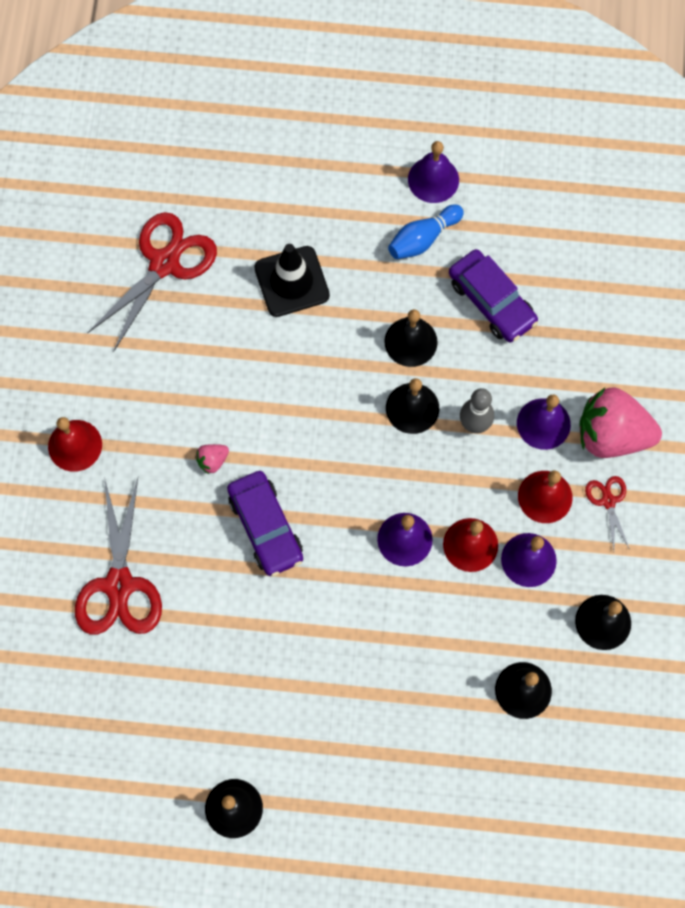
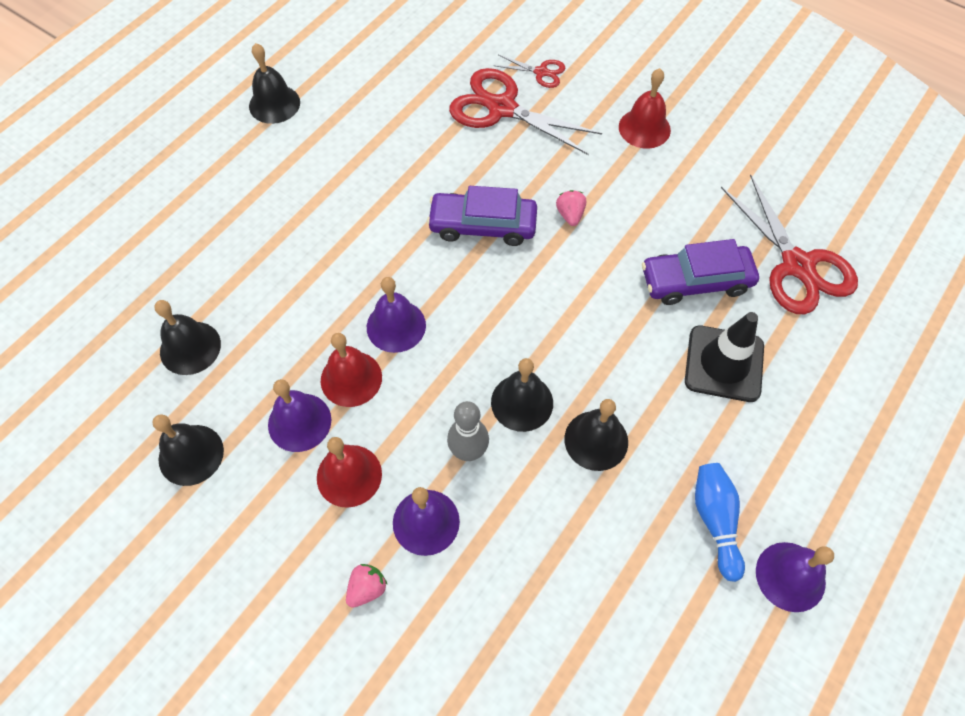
camera: 120 degrees right, 10 degrees down
(491, 301) = (599, 551): purple car -> purple car (696, 281)
(608, 501) = (300, 537): red scissors -> red scissors (541, 72)
(611, 435) = (367, 588): pink strawberry -> pink strawberry, size x0.42

